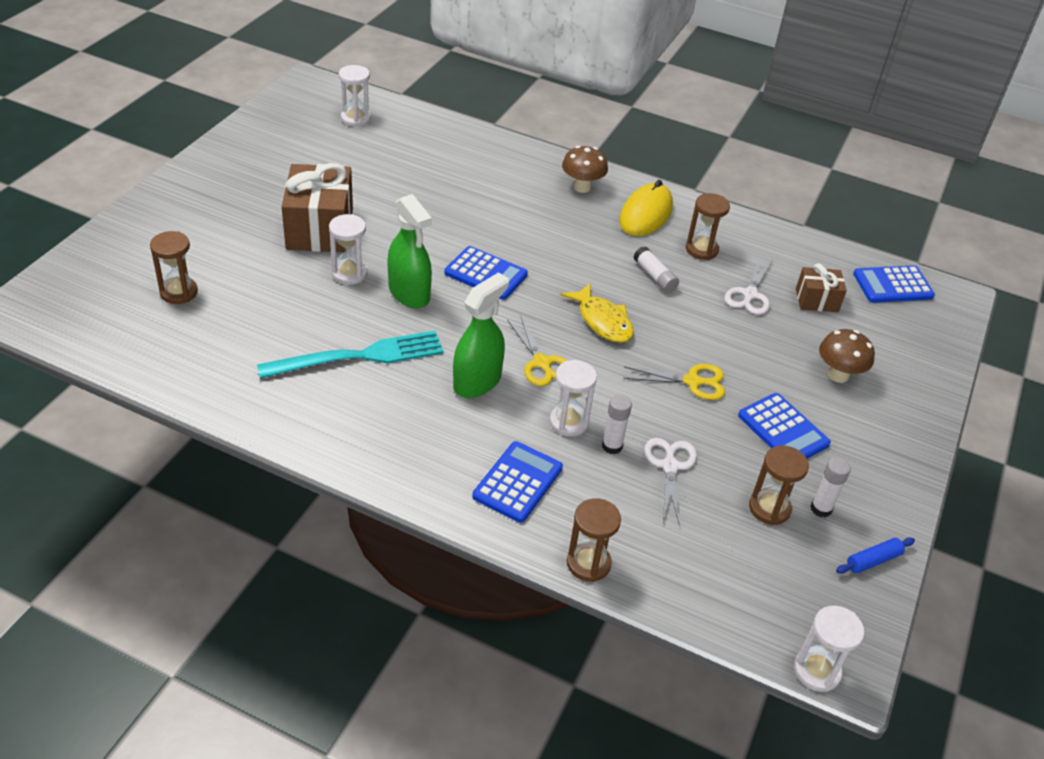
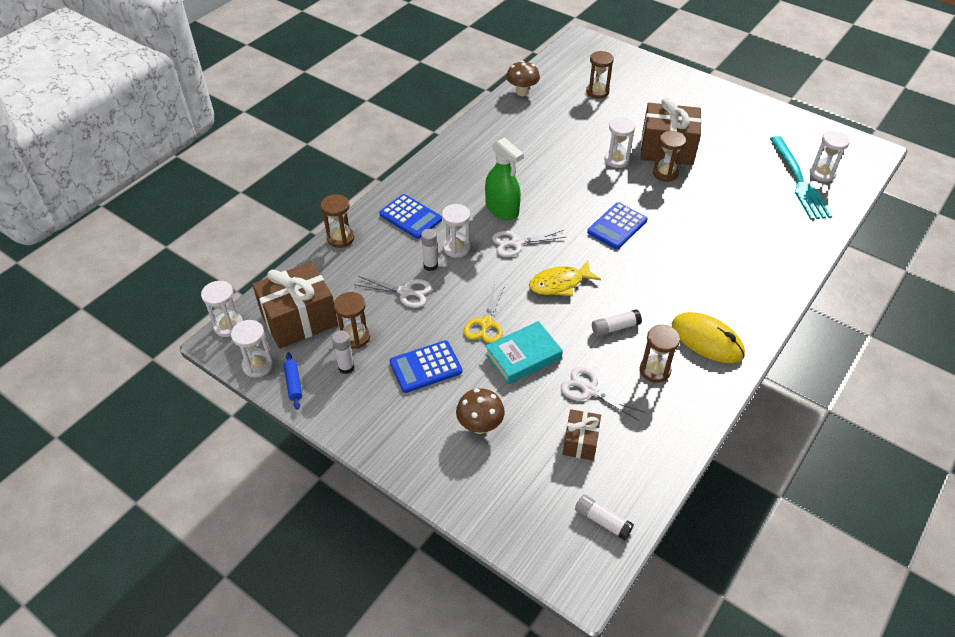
camera: 105 degrees right, 5 degrees up
(360, 356) = (532, 160): turquoise fork -> turquoise fork (799, 181)
(372, 232) = (665, 173): none -> brown hourglass
(409, 293) = (595, 186): green spray bottle -> none
(542, 363) = (516, 243): yellow scissors -> white scissors
(582, 187) = (743, 302): brown mushroom -> brown mushroom (522, 92)
(727, 346) = (523, 356): none -> turquoise book
(767, 580) = (299, 319): none -> brown gift
(865, 610) = (258, 365): none -> white hourglass
(892, 285) = (602, 521): blue calculator -> white glue stick

